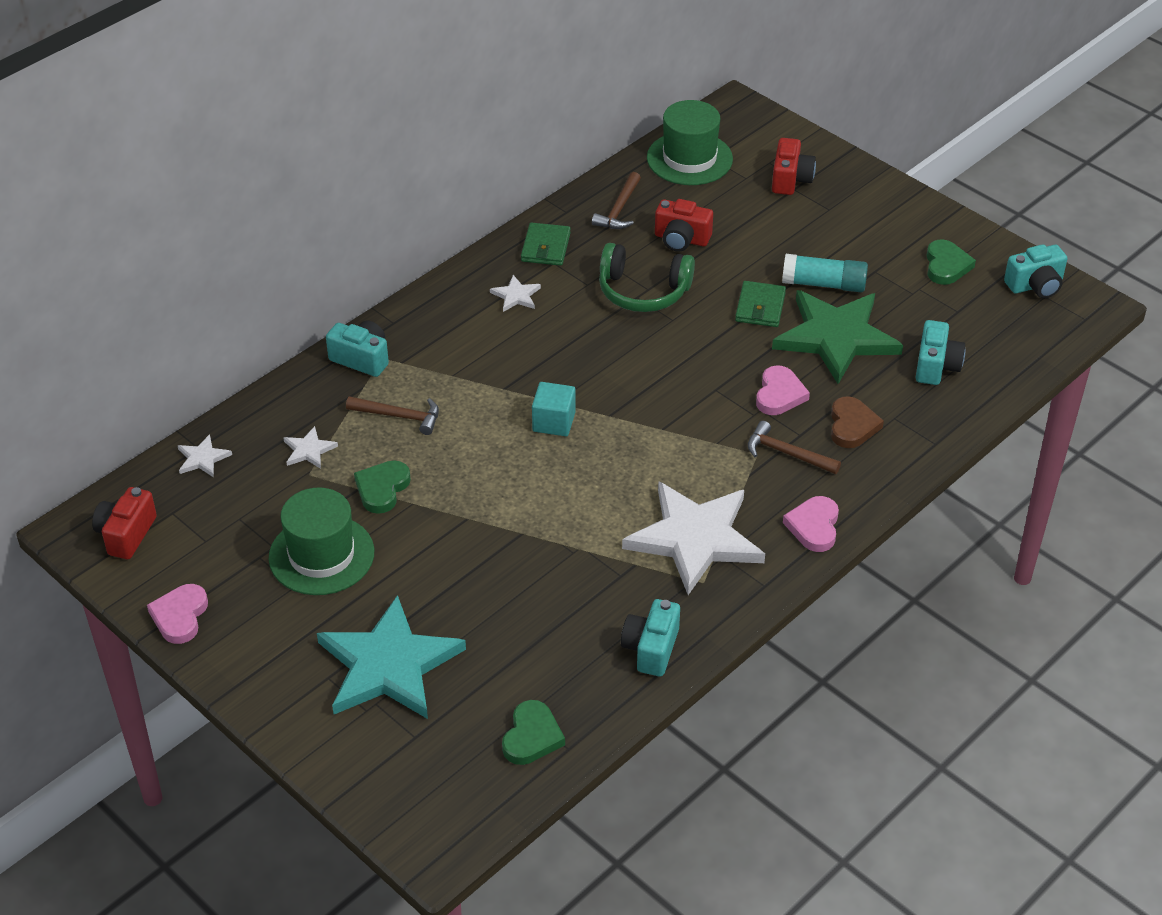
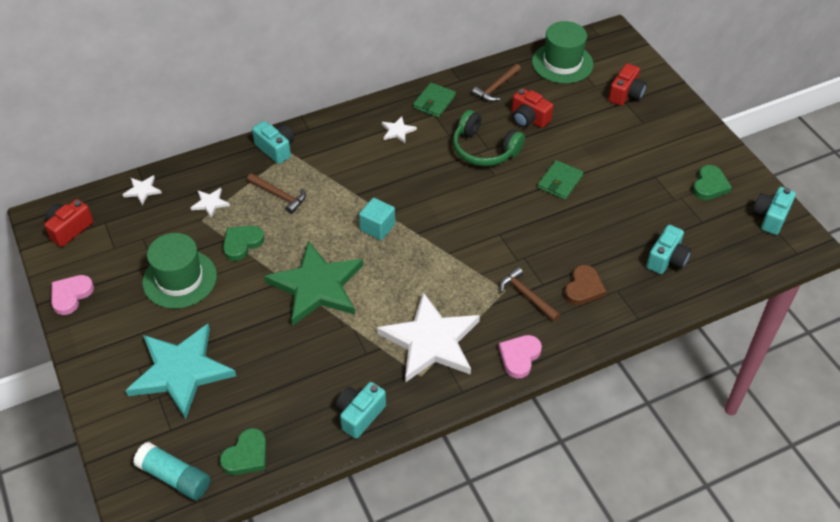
camera: 20 degrees right, 5 degrees up
(779, 394) = (542, 250): pink heart -> none
(824, 284) = (613, 176): turquoise glue stick -> turquoise glue stick (174, 477)
(836, 337) = (603, 218): green star -> green star (317, 286)
(1035, 285) = (770, 217): turquoise camera -> turquoise camera turned 120 degrees clockwise

